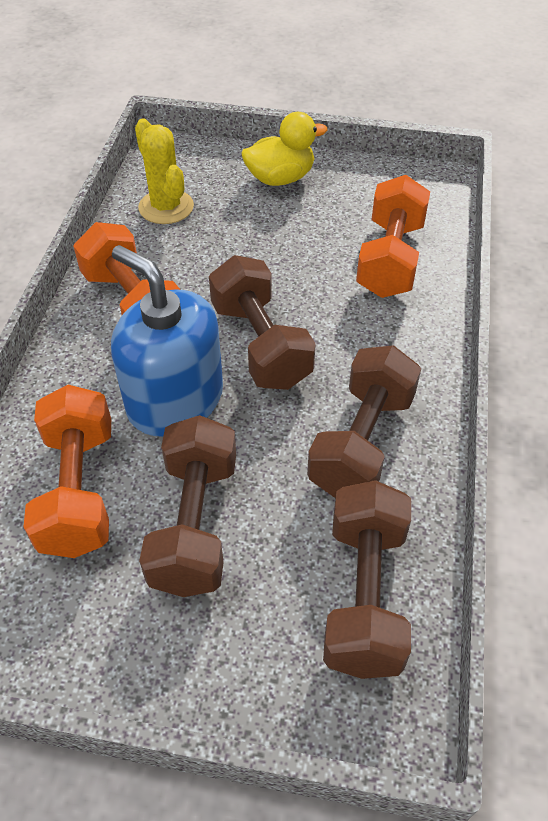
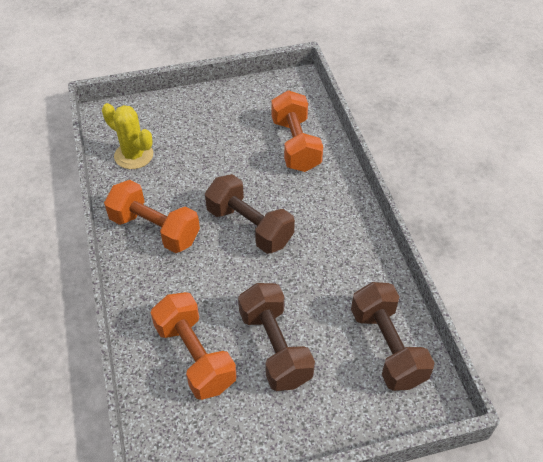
camera: 25 degrees left, 0 degrees up
(175, 400) = (219, 280): blue soap dispenser -> none
(280, 178) = (197, 111): yellow duck -> none
(362, 442) = (340, 264): brown dumbbell -> none

